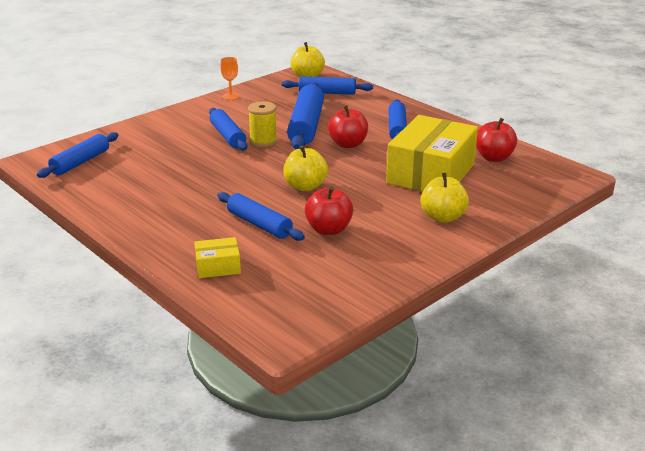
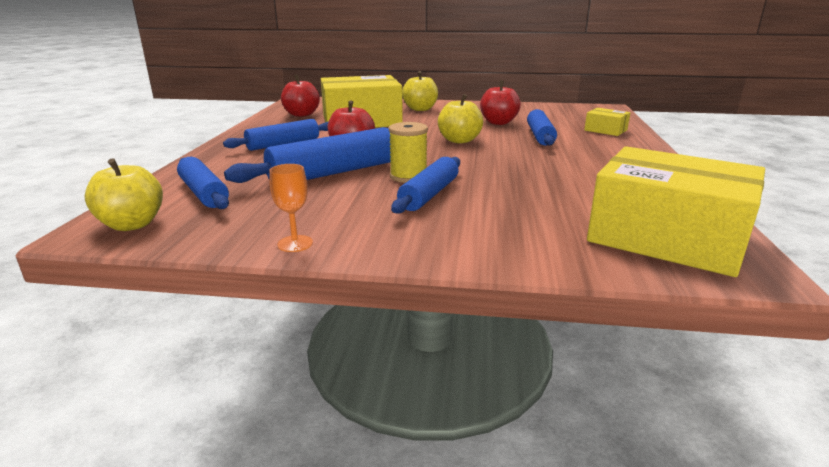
camera: 130 degrees left, 5 degrees down
(80, 162) = (667, 237): blue rolling pin -> yellow box

